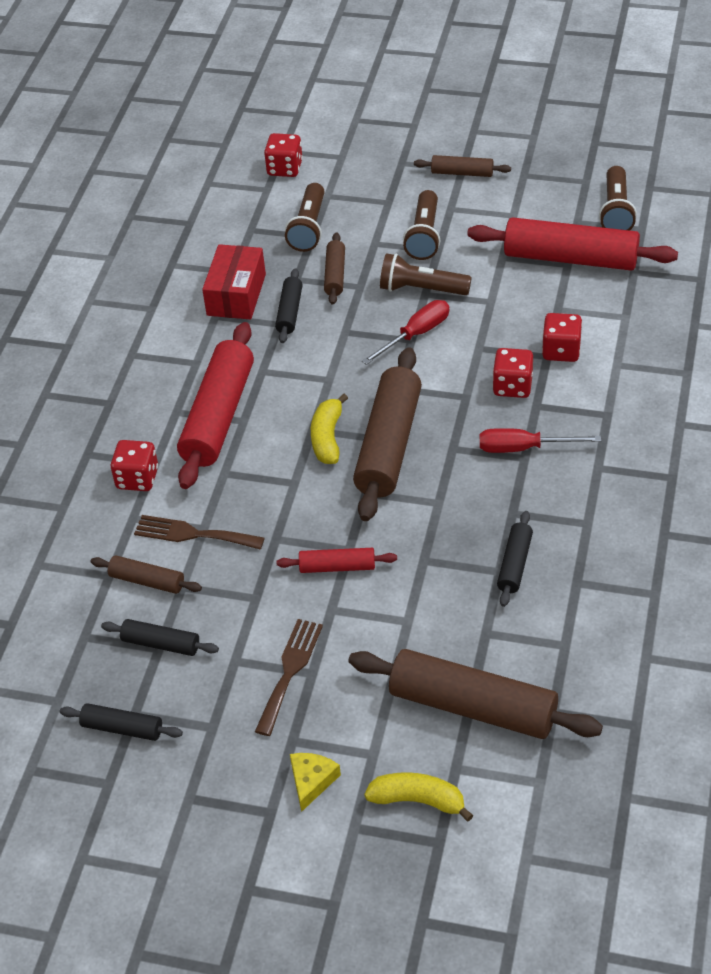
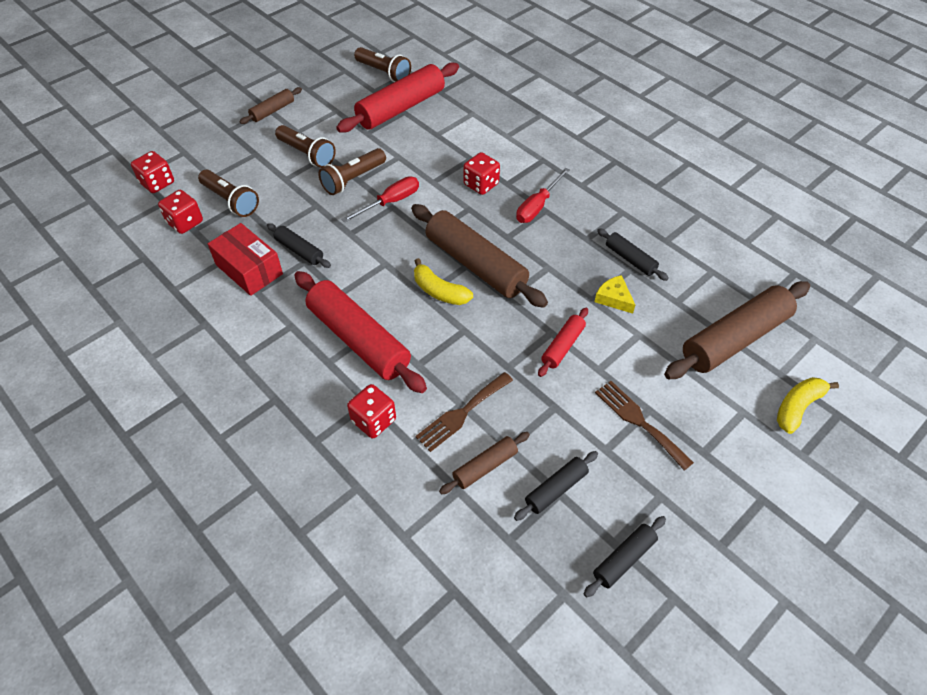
camera: 60 degrees left, 5 degrees up
(311, 781) = (748, 459): yellow cheese -> yellow cheese (614, 298)
(335, 275) = (291, 211): brown rolling pin -> none
(416, 334) = (390, 202): red screwdriver -> red screwdriver turned 60 degrees clockwise
(561, 351) = (472, 150): red dice -> red dice (185, 222)

